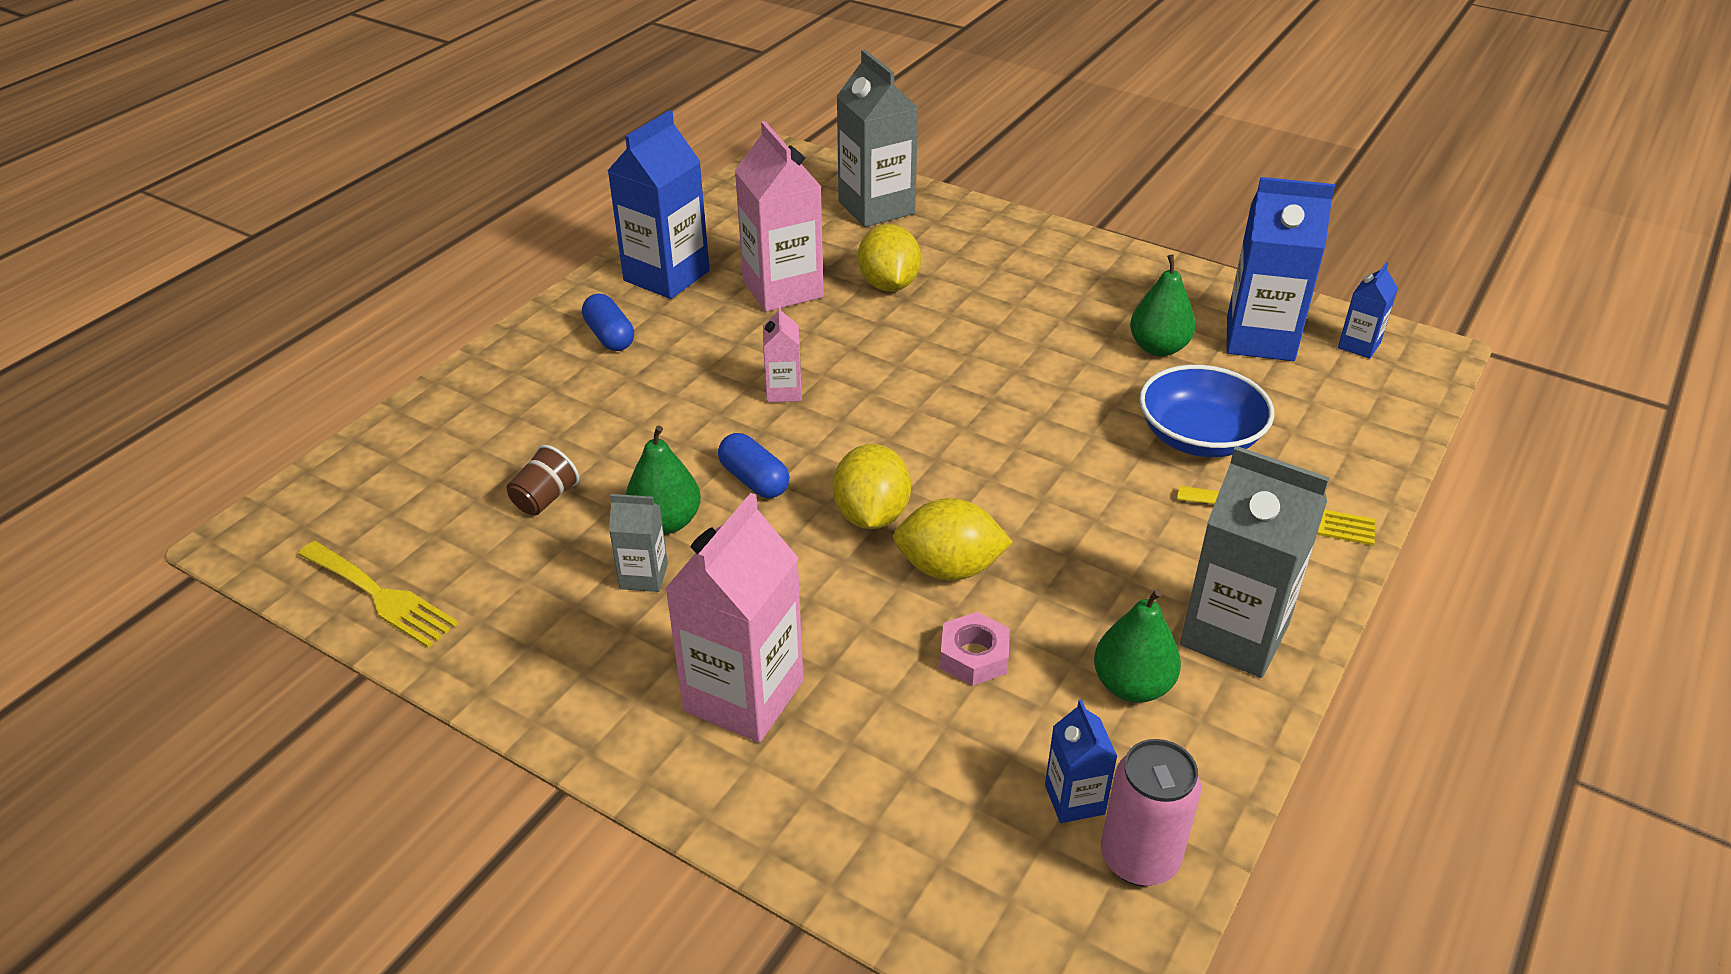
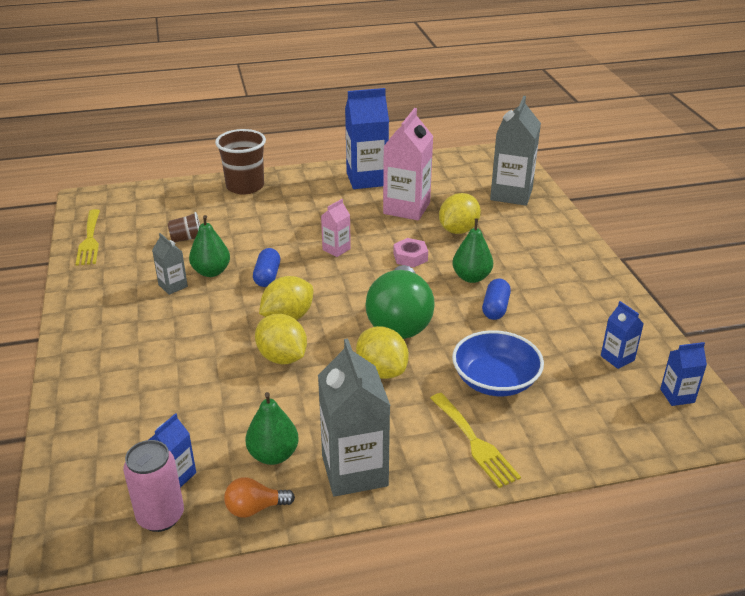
camera: 45 degrees right, 5 degrees down
(503, 375) = (245, 186): none -> brown cup
(610, 336) = (306, 192): blue capsule -> blue capsule (495, 308)
(744, 696) = (134, 349): pink carton -> none
(974, 656) = (233, 396): pink nut -> pink nut (410, 257)
(1003, 434) = (400, 321): none -> green light bulb
(1079, 505) = (382, 371): none -> yellow lemon
(1158, 348) = (548, 329): green pear -> green pear (471, 277)
(1213, 758) = (255, 508): none -> orange light bulb
(1260, 339) = (617, 358): blue carton -> blue carton, size x0.50

